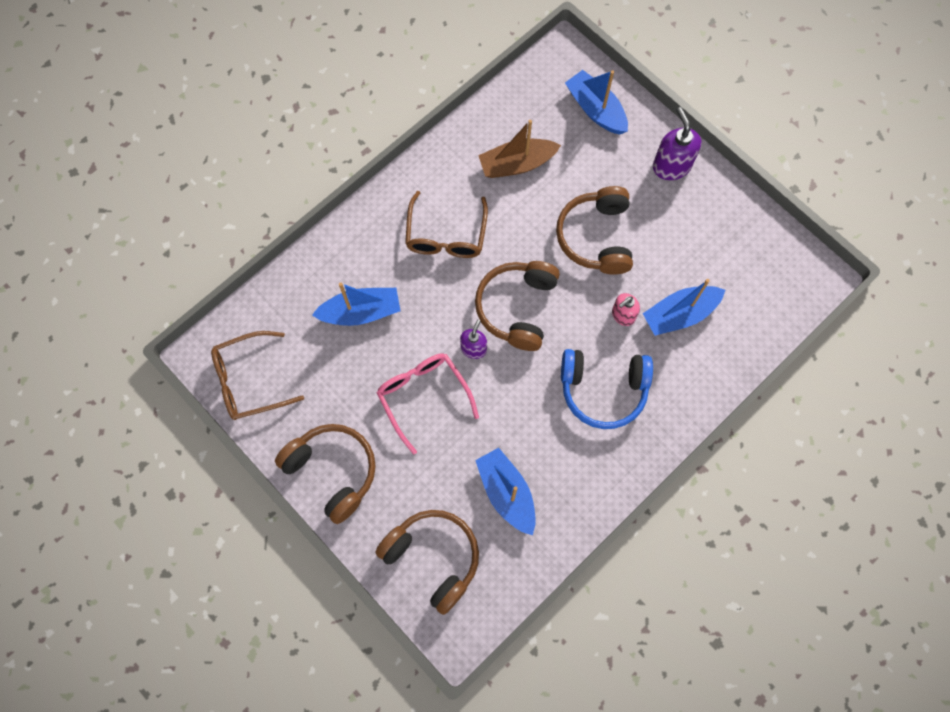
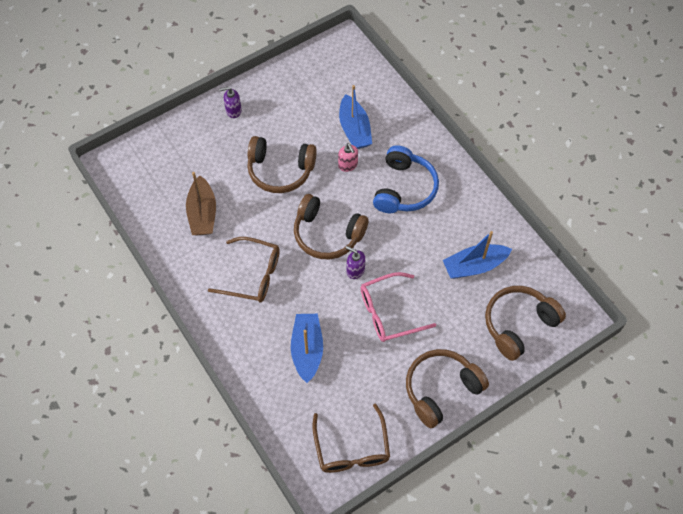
camera: 80 degrees left, 10 degrees down
(595, 109) = (169, 150): blue boat -> none
(671, 166) = (233, 110): purple soap dispenser -> purple soap dispenser, size x0.62

